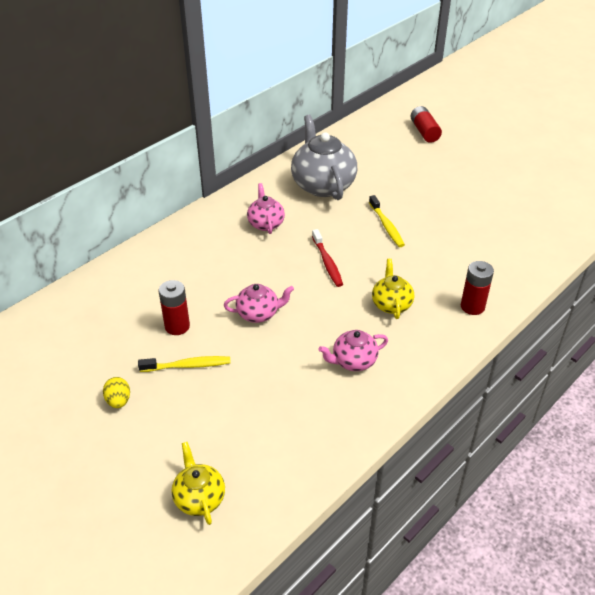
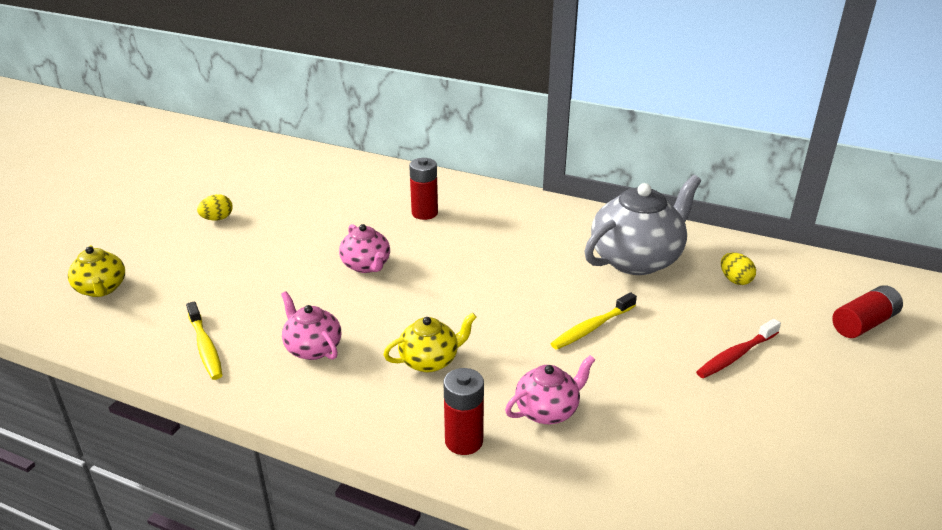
camera: 70 degrees right, 10 degrees down
(177, 326) = (326, 223): red battery -> red battery (424, 213)
(188, 365) = (273, 242): yellow toothbrush -> yellow toothbrush (205, 347)
(199, 498) = (101, 289): yellow teapot -> yellow teapot turned 105 degrees clockwise
(266, 223) = (525, 236): pink teapot -> pink teapot (547, 410)
(327, 262) = (482, 294): red toothbrush -> red toothbrush (736, 355)
(365, 156) = (735, 280): none -> yellow egg

